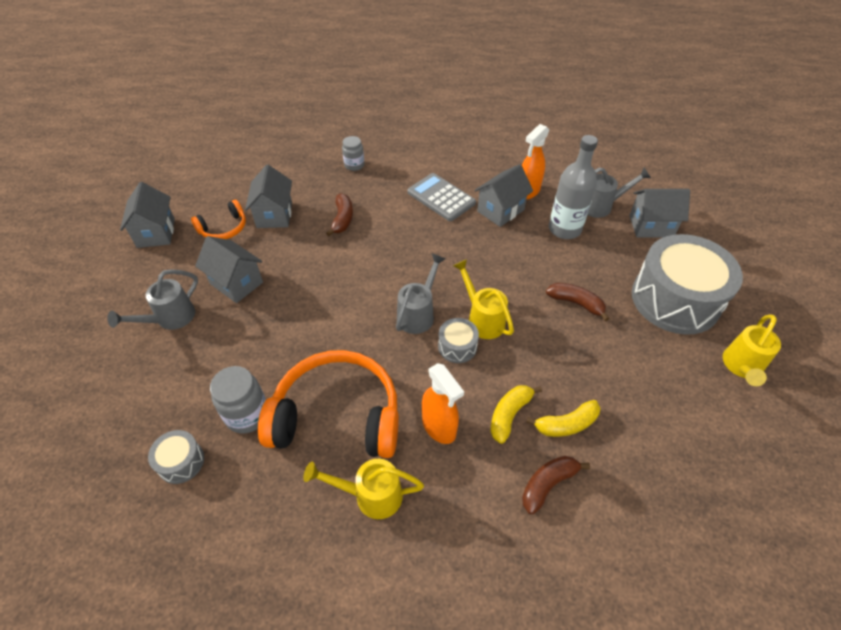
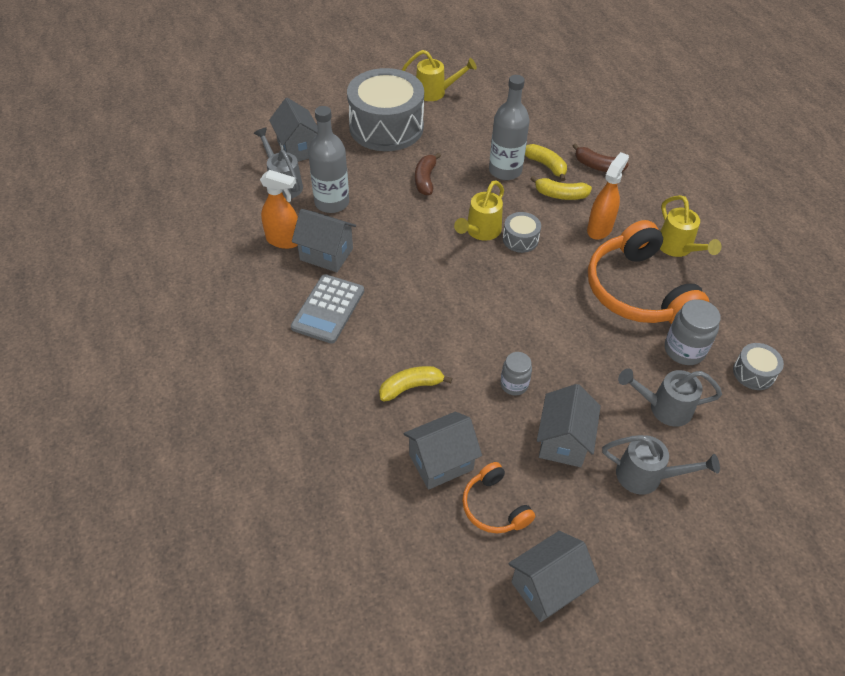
camera: 115 degrees left, 0 degrees up
(224, 228) = (494, 507): orange headphones -> orange headphones turned 150 degrees counterclockwise
(342, 219) = (411, 387): brown banana -> yellow banana
(354, 165) = (303, 419): grey jar -> grey jar (514, 385)
(418, 314) = (503, 275): grey watering can -> grey watering can (664, 408)
(569, 378) = (505, 170): none -> grey bottle

